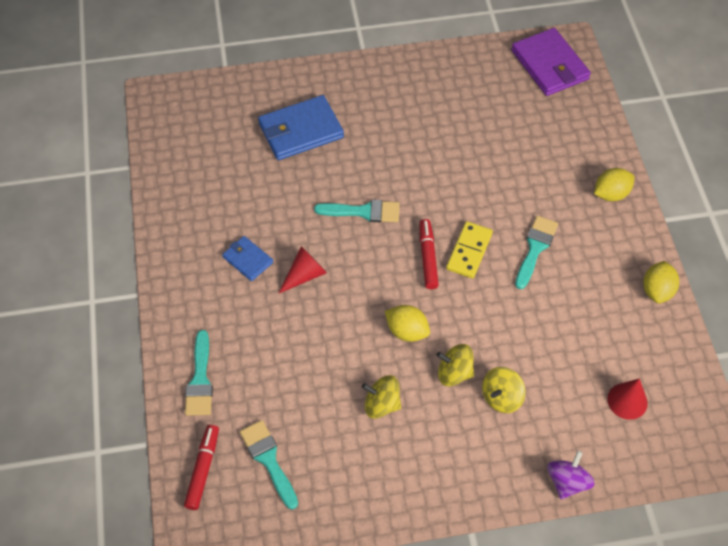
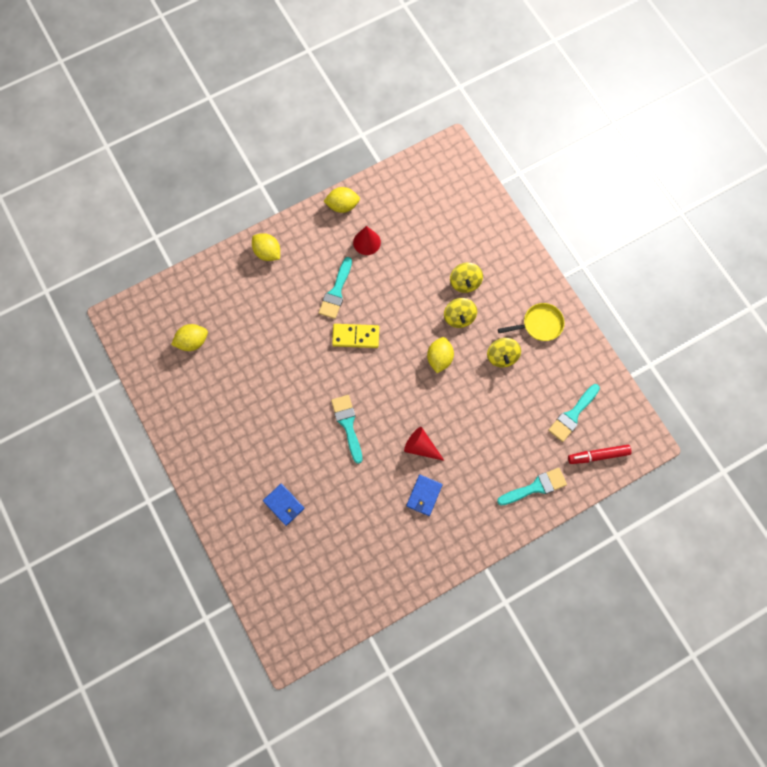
camera: 110 degrees left, 15 degrees up
(300, 131) = (284, 505): blue wallet -> blue wallet, size x0.54
(408, 468) = (539, 324): none -> yellow pan
(428, 257) = (372, 364): red marker -> none
(501, 397) = (465, 282): yellow spinning top -> yellow spinning top turned 60 degrees clockwise
(518, 98) = (192, 342): none -> yellow lemon
(535, 248) = (336, 292): turquoise brush -> turquoise brush turned 75 degrees counterclockwise
(549, 65) = (147, 327): purple wallet -> none
(567, 481) = (507, 229): purple spinning top -> none
(627, 401) = (436, 207): red cone -> red cone (367, 242)

